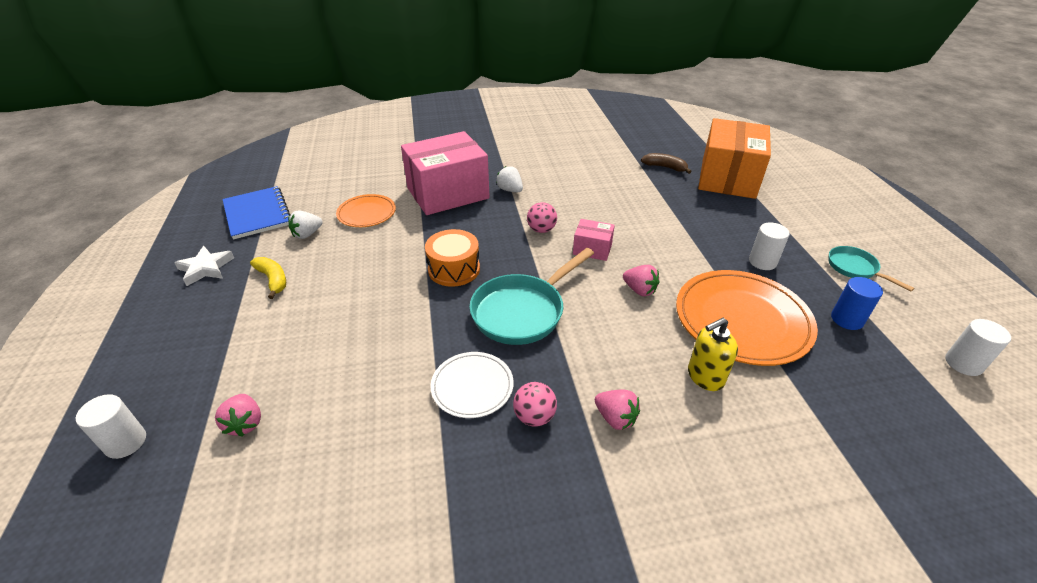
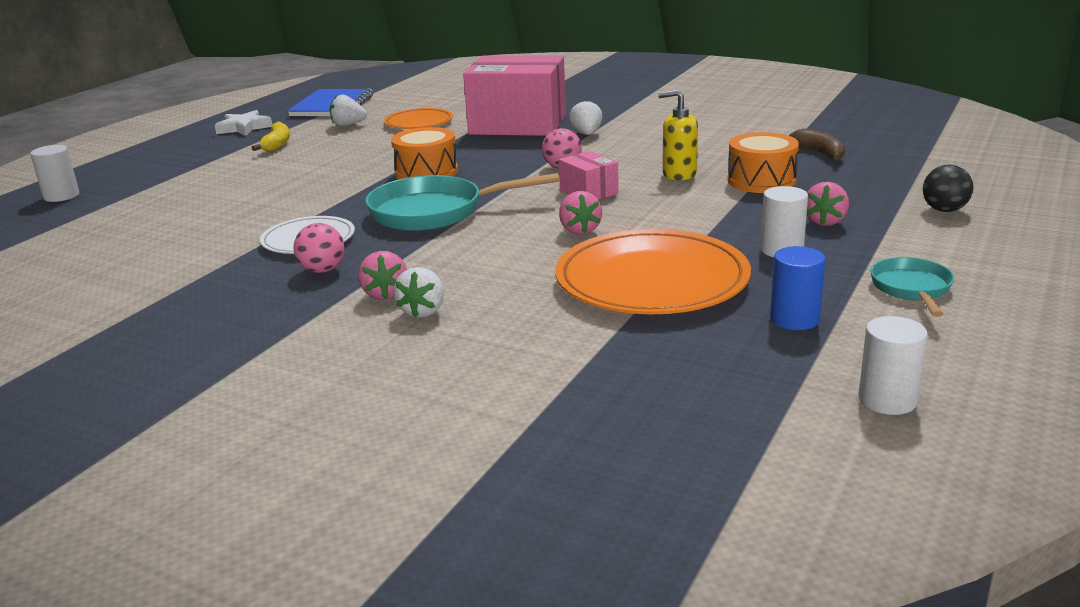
camera: 40 degrees right, 15 degrees down
(245, 423) = (134, 209): pink strawberry -> pink strawberry (825, 221)
(665, 423) = (423, 311): none -> white strawberry
(670, 203) = (761, 181): none -> orange drum
(705, 377) = (523, 300): yellow soap dispenser -> yellow soap dispenser (679, 174)
(728, 178) = (895, 178): orange box -> none
(782, 197) = (944, 210): none -> black ball

